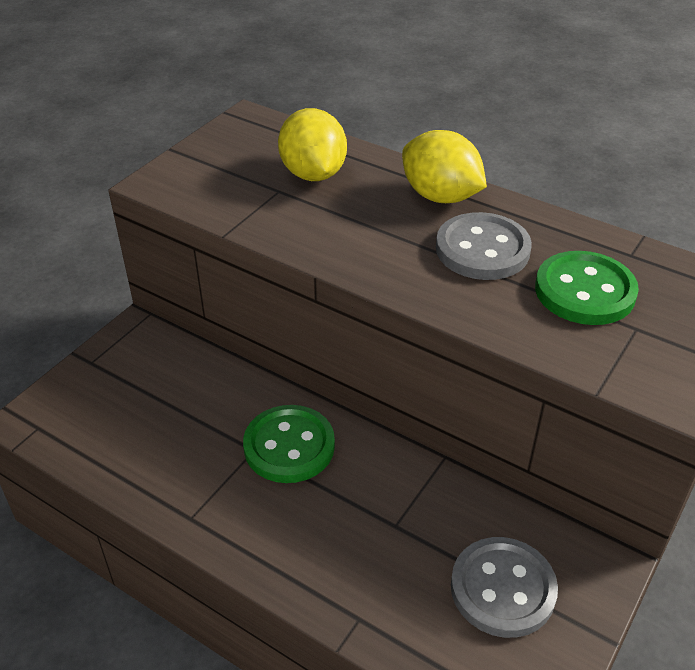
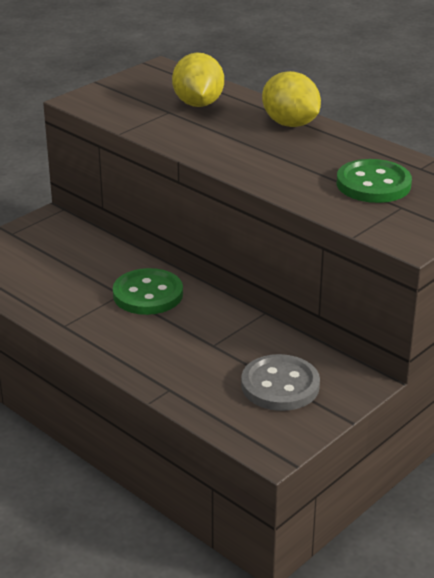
camera: 10 degrees right, 10 degrees down
(482, 249) = (308, 156): grey button -> none

